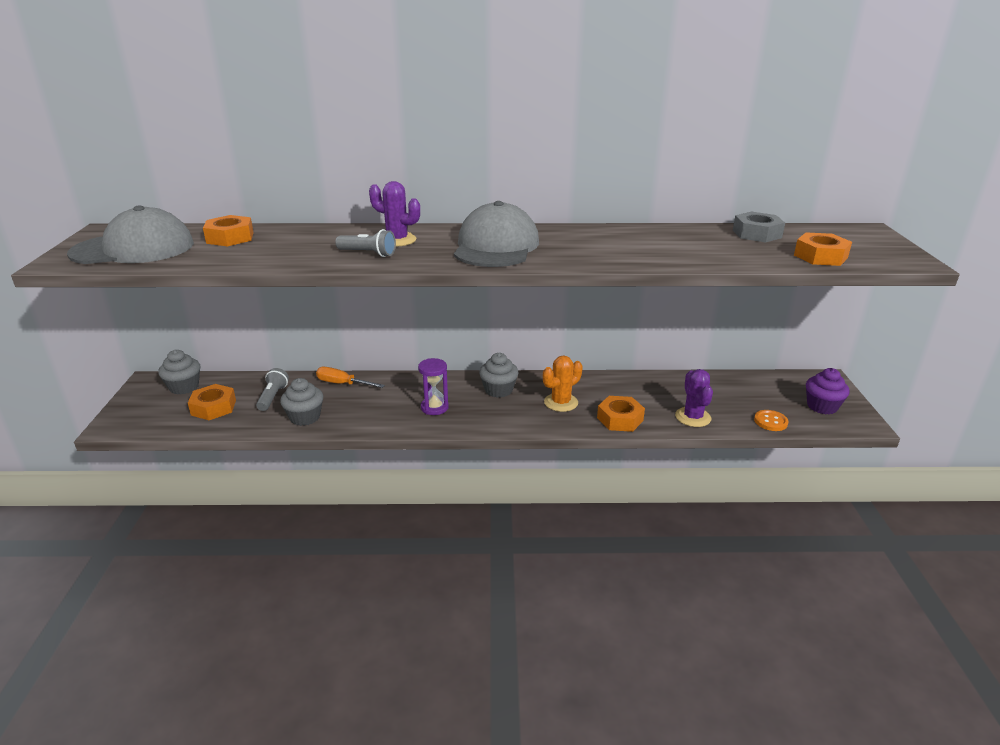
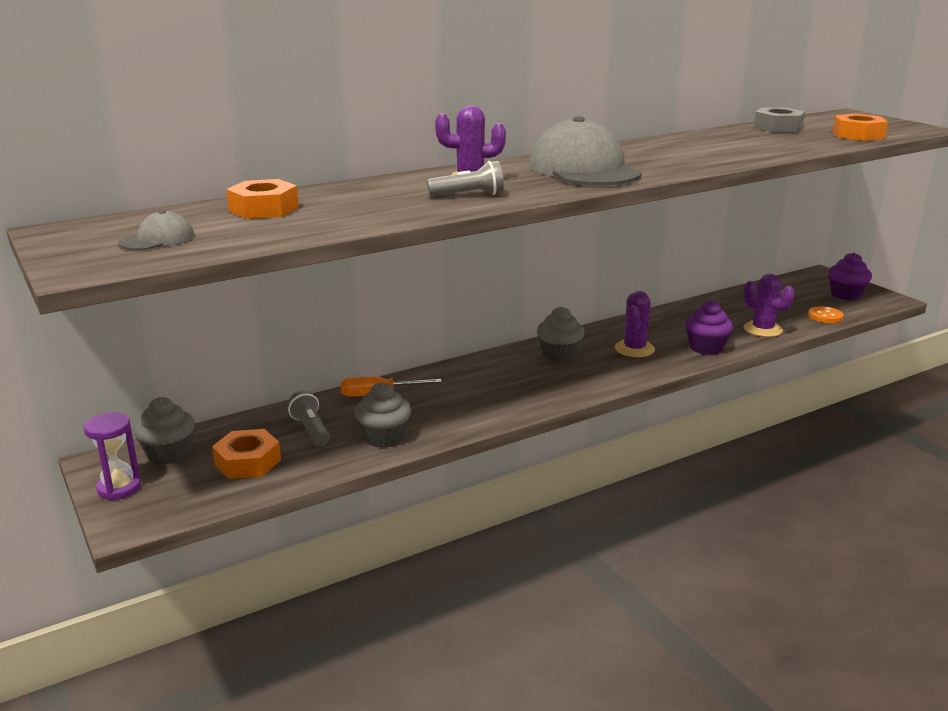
camera: 30 degrees left, 5 degrees down
(133, 249) = (157, 239): grey cap -> grey cap, size x0.45
(434, 407) = (517, 387): purple hourglass -> purple hourglass (119, 488)
(561, 402) = (634, 349): orange cactus -> purple cactus
(620, 419) = (706, 348): orange nut -> purple cupcake

